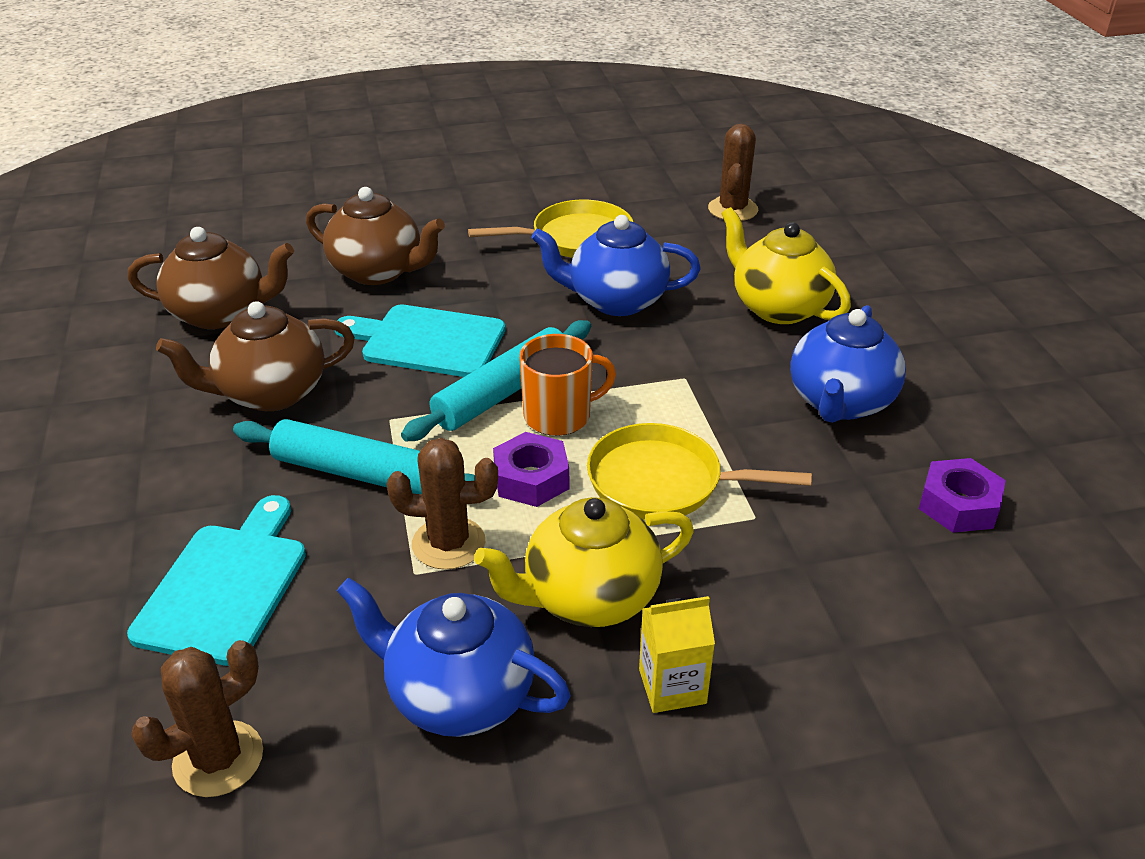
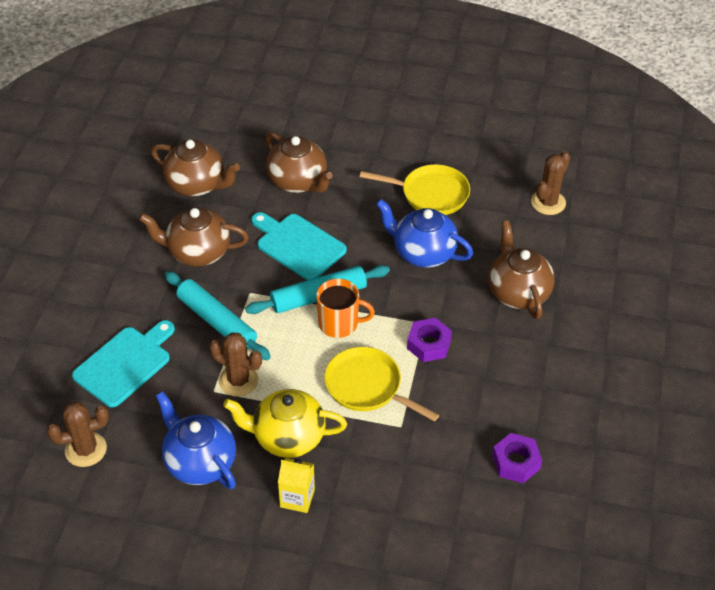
camera: 25 degrees right, 10 degrees up
(531, 479) = (300, 358): purple nut -> purple nut (429, 344)
(778, 307) = (517, 292): yellow teapot -> brown teapot
(840, 402) = (502, 373): blue teapot -> none

